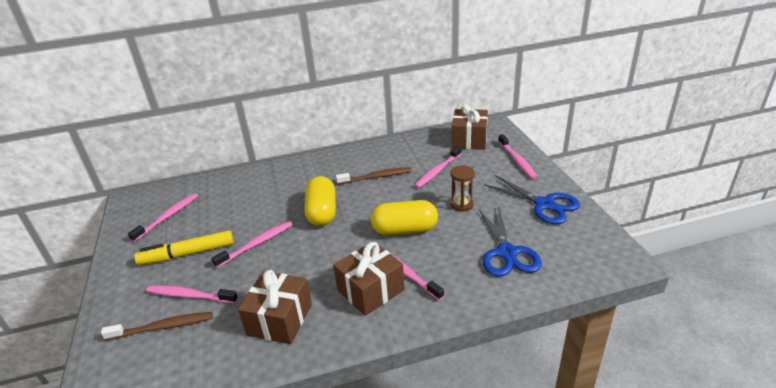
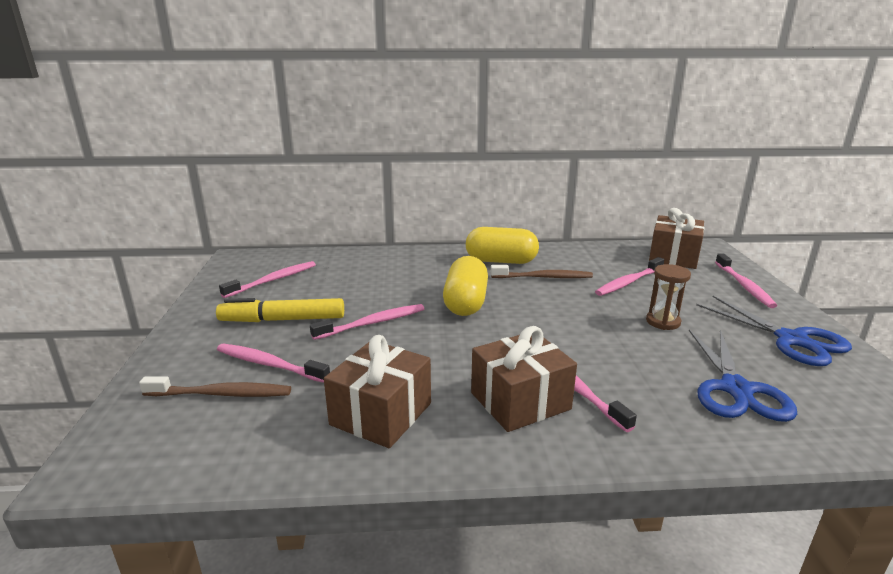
camera: 10 degrees right, 10 degrees down
(404, 230) = (578, 338): yellow capsule -> yellow capsule (501, 261)

